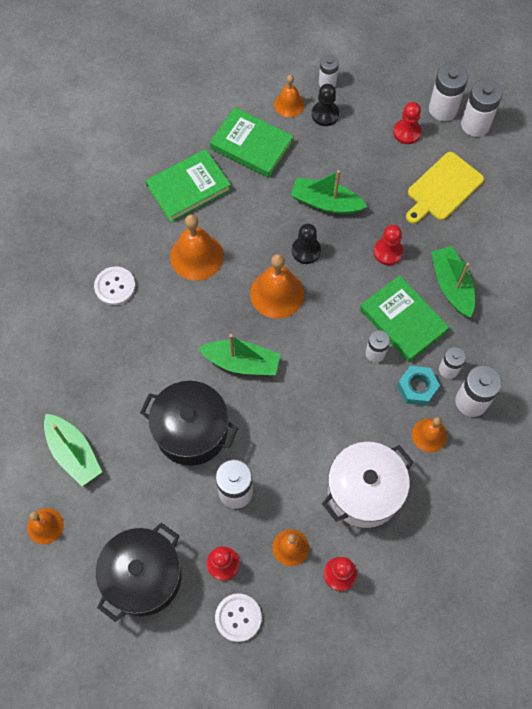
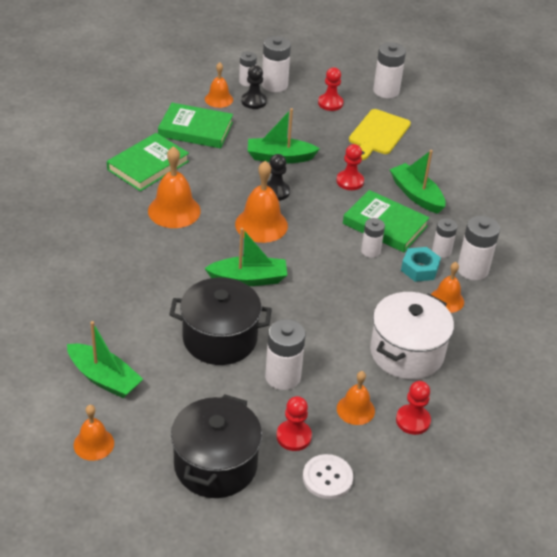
camera: 20 degrees left, 25 degrees down
(115, 286) = (102, 244): white button -> none
(443, 109) = (354, 85): white battery -> white battery (274, 85)

